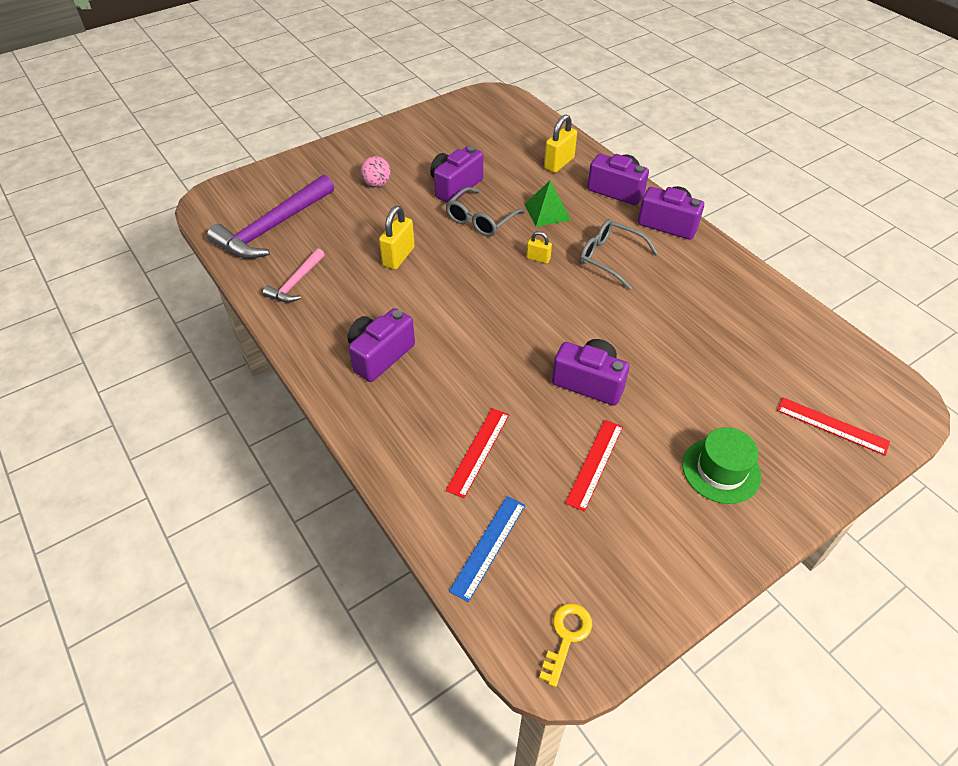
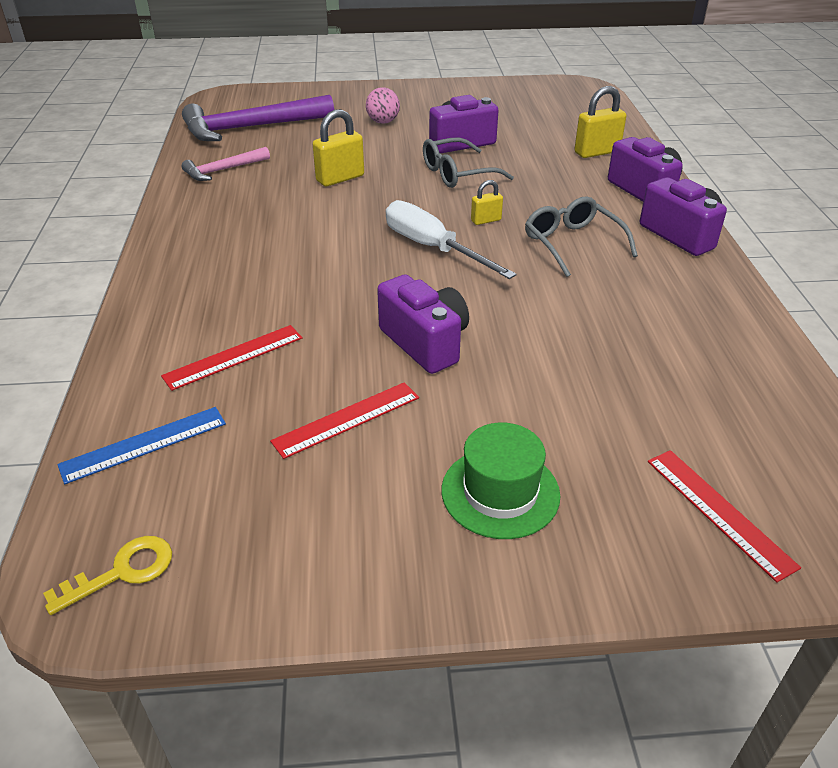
camera: 30 degrees right, 10 degrees down
(380, 355) = (232, 245): purple camera -> none
(524, 298) = (433, 248): none -> white screwdriver
(538, 258) = (486, 220): yellow padlock -> yellow padlock turned 75 degrees counterclockwise
(547, 212) = (539, 186): green pyramid -> none

